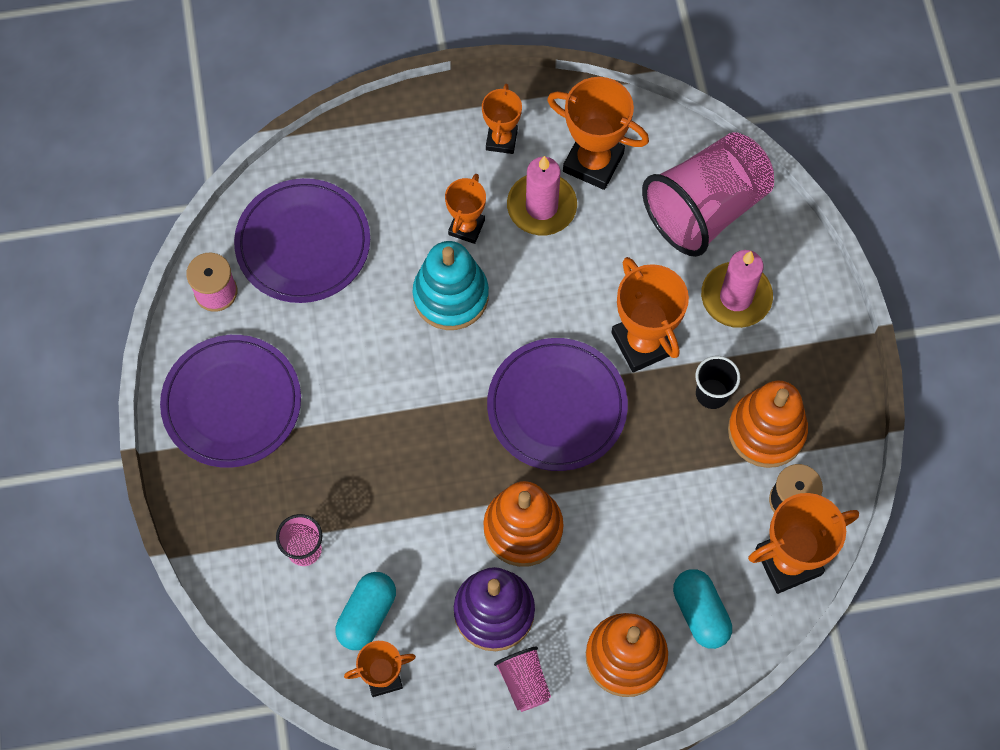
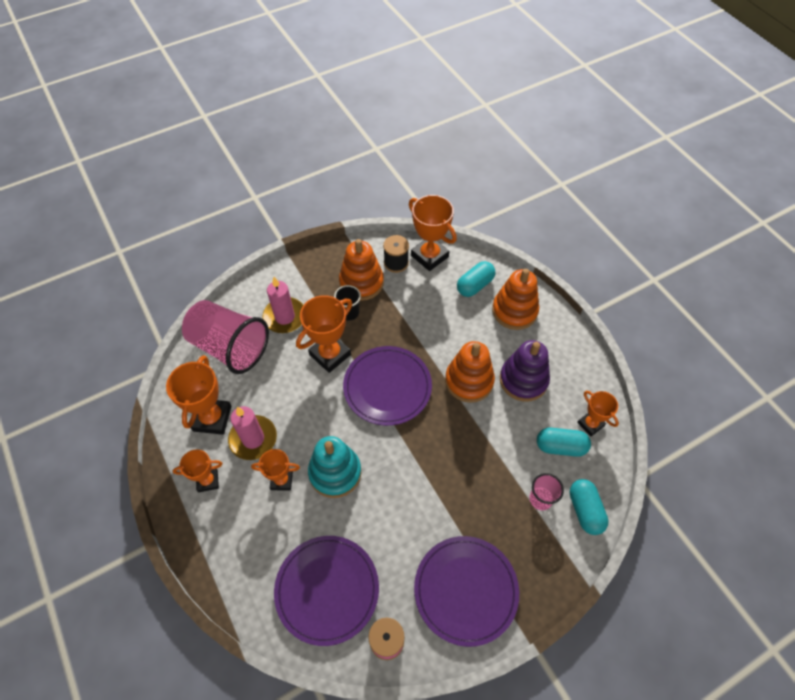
camera: 110 degrees left, 10 degrees down
(264, 602) = (585, 510): none -> turquoise capsule
(524, 682) = (553, 353): pink cup -> none

